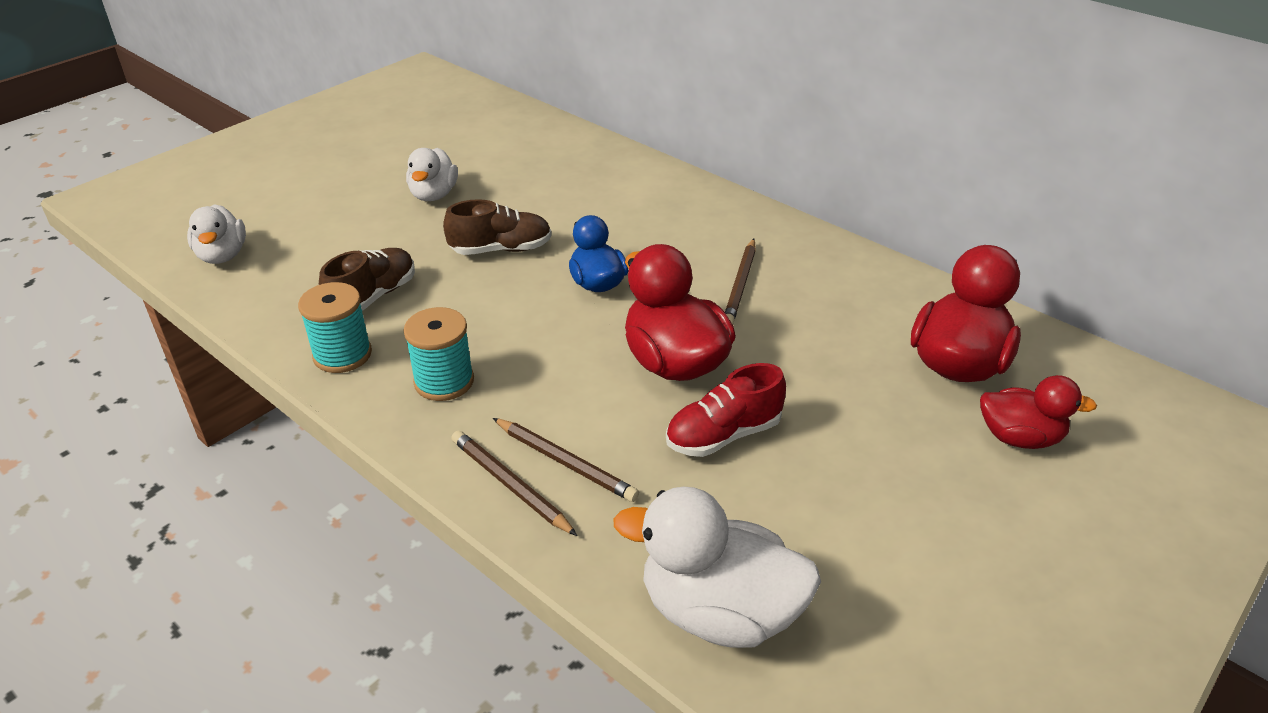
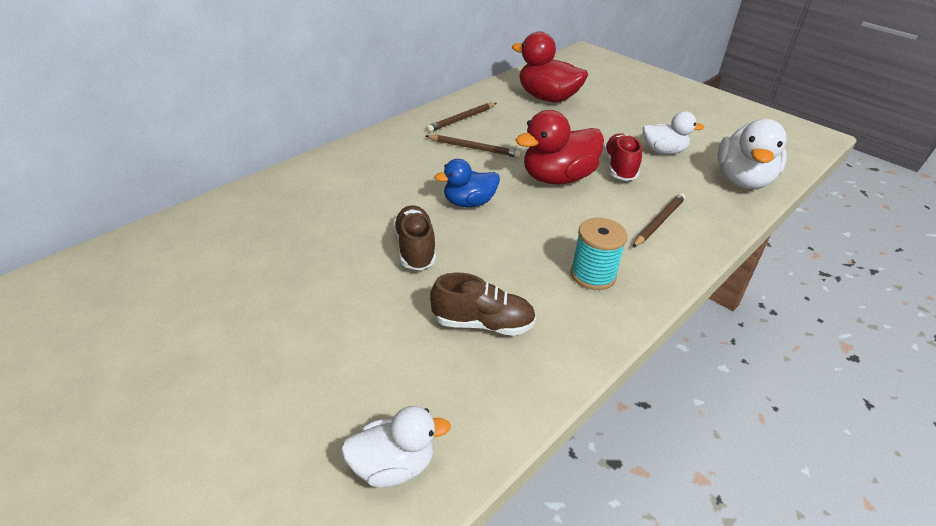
camera: 90 degrees left, 0 degrees up
(342, 355) = (568, 336): turquoise spool -> none
(373, 297) = (483, 324): brown shoe -> brown shoe turned 150 degrees clockwise
(434, 195) = (305, 293): white duck -> white duck (663, 151)
(510, 485) = (685, 243): brown pencil -> brown pencil (461, 119)
(723, 435) = (619, 168): red shoe -> red shoe turned 150 degrees counterclockwise
(1019, 437) = (600, 94): red duck -> none

